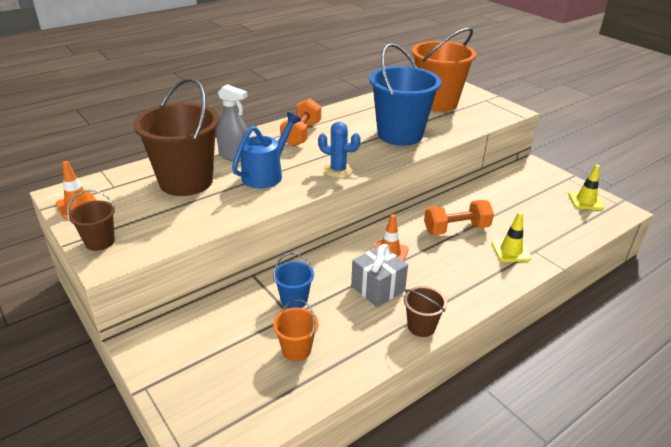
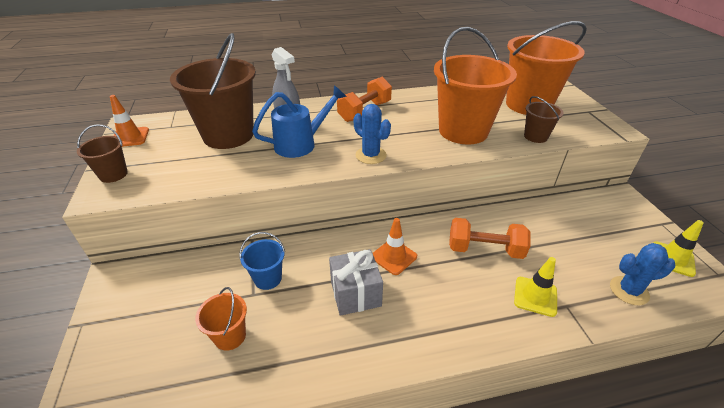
camera: 25 degrees right, 5 degrees up
(400, 135) = (463, 131): blue bucket -> orange bucket
(421, 326) = (371, 358): brown bucket -> brown bucket (535, 136)
(569, 229) = (629, 291): none -> blue cactus

